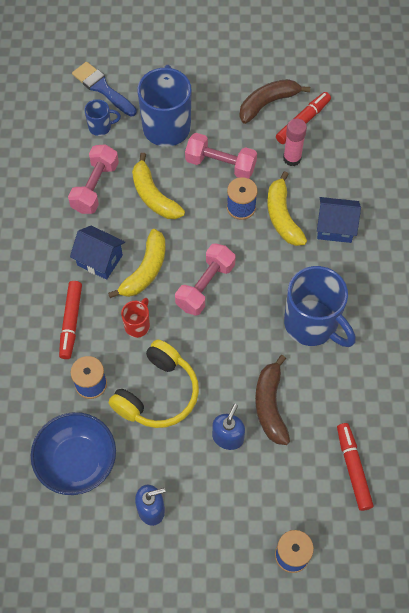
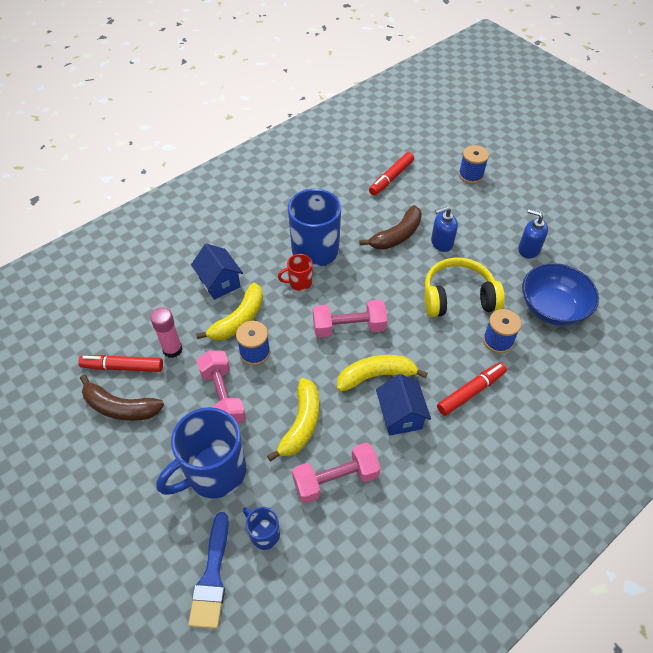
camera: 130 degrees left, 10 degrees down
(137, 325) = (425, 346): red mug -> red mug (299, 282)

